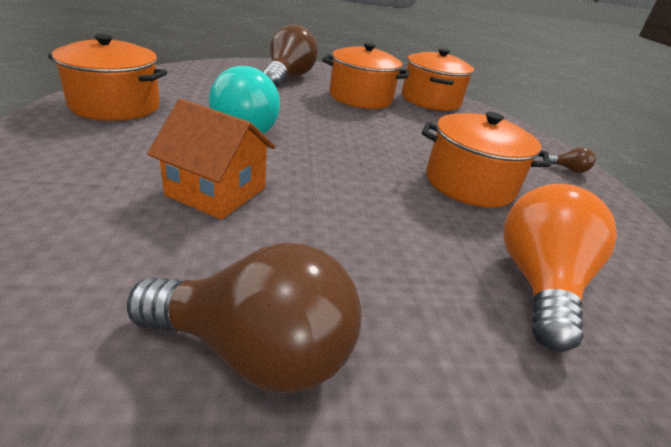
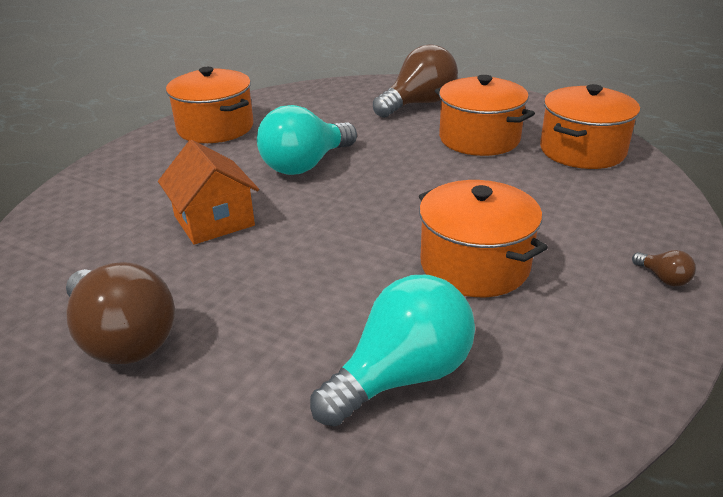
camera: 40 degrees right, 0 degrees up
(538, 283) = (402, 376): orange light bulb -> turquoise light bulb

